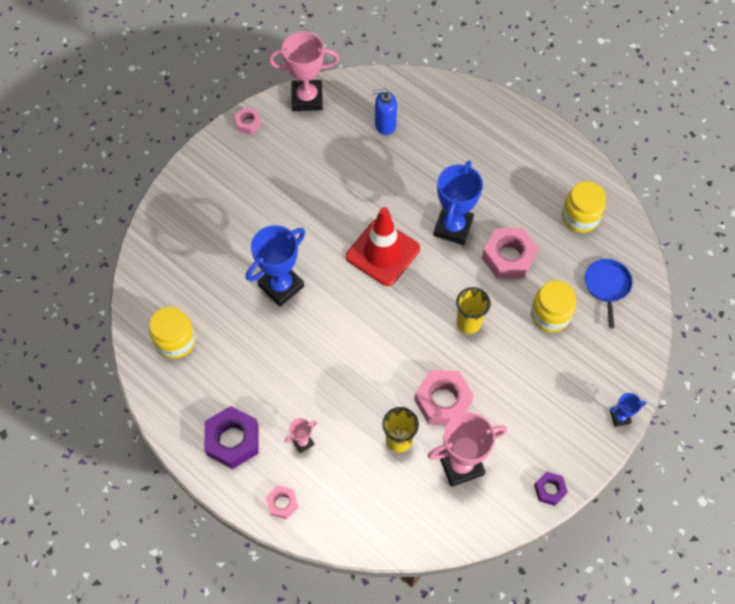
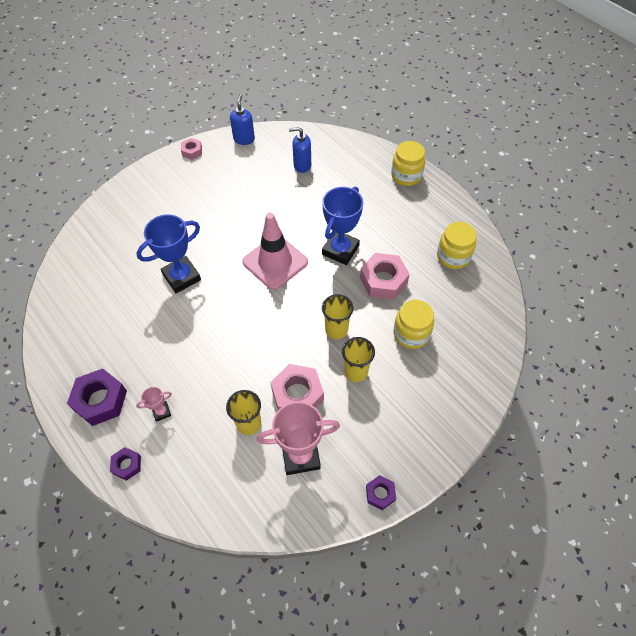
camera: 10 degrees right, 5 degrees down
(175, 341) = (79, 309): yellow jar -> yellow jar (406, 176)
(282, 503) = (127, 465): pink nut -> purple nut
(307, 98) = (244, 139): pink trophy -> blue soap dispenser
(382, 253) = (275, 262): red traffic cone -> pink traffic cone
(499, 366) = (356, 372): none -> yellow cup
(607, 286) = (468, 316): blue pan -> none
(620, 417) = (460, 435): blue trophy -> none

